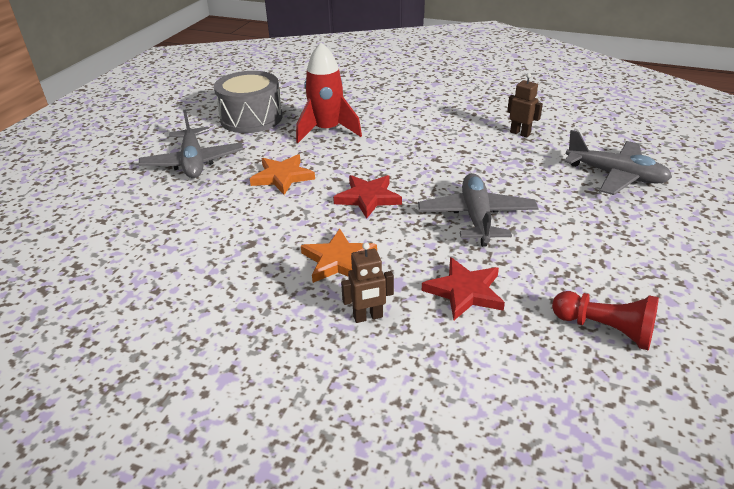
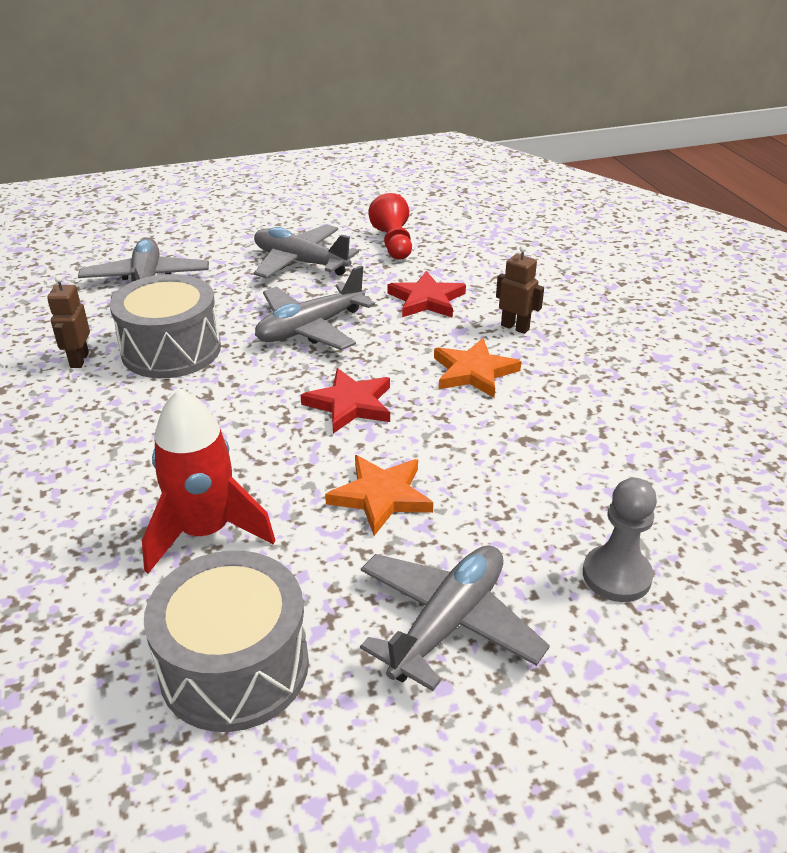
camera: 130 degrees left, 0 degrees up
(135, 214) = (616, 576): none -> grey pawn
(501, 161) = (171, 350): none -> grey drum
(600, 253) = (300, 262): none -> grey plane

